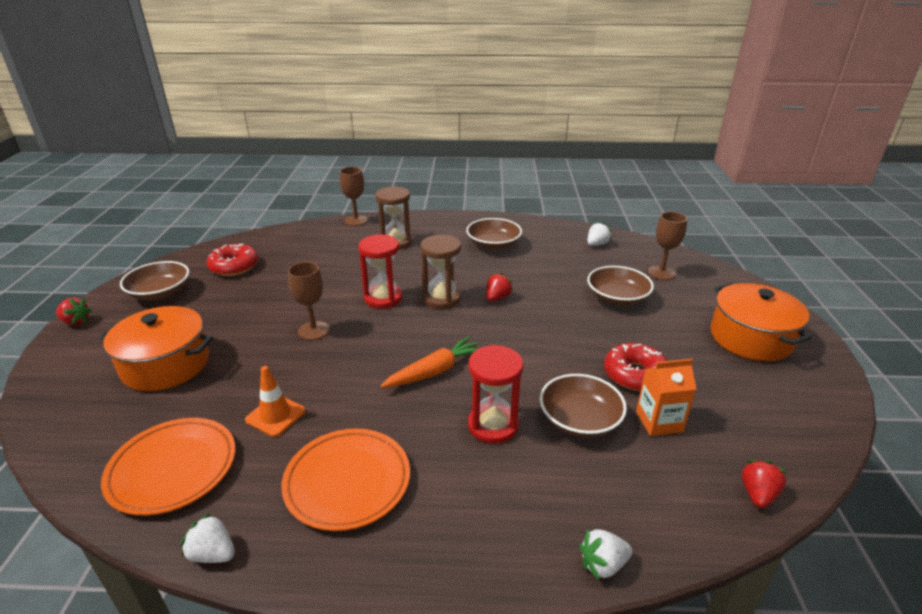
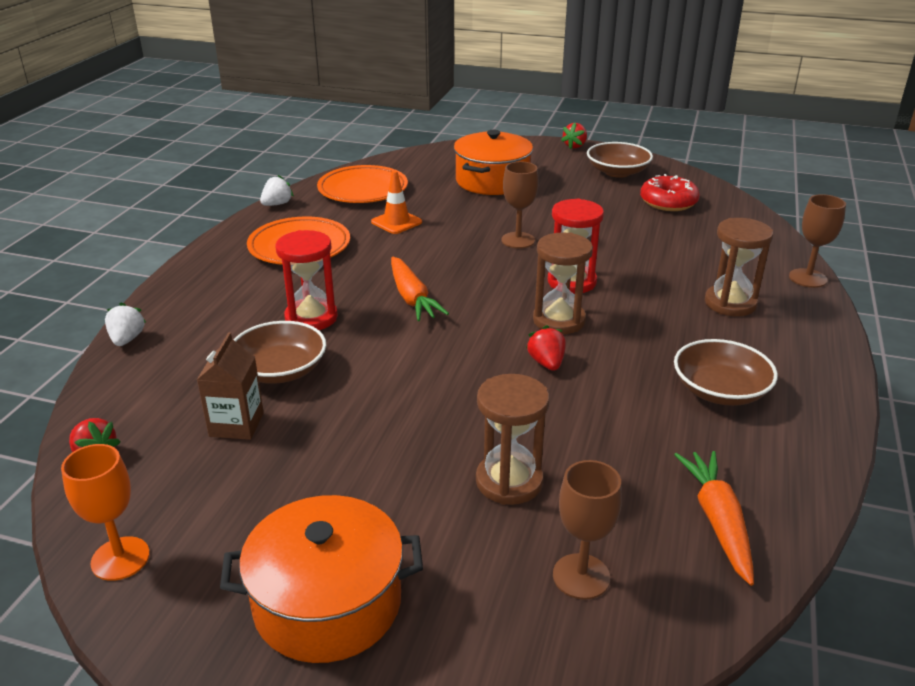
camera: 105 degrees right, 0 degrees up
(497, 298) = (546, 363): red strawberry -> red strawberry turned 150 degrees counterclockwise
(596, 244) = (717, 521): white strawberry -> orange carrot
(617, 298) = (509, 481): brown bowl -> brown hourglass
(635, 375) = (322, 434): red donut -> none
(659, 421) = (236, 424): orange carton -> brown carton
(813, 429) = (120, 558): none -> orange goblet

